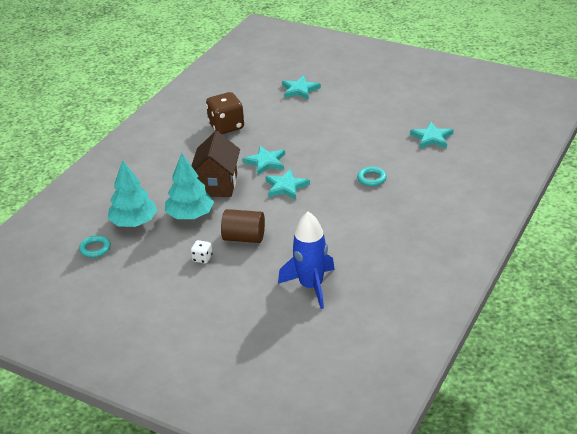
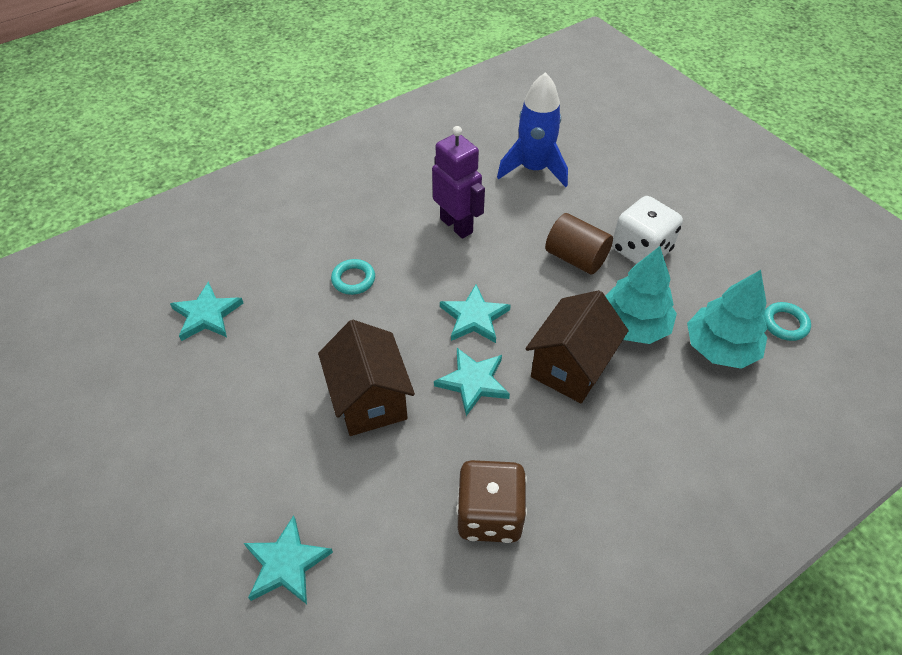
camera: 155 degrees left, 15 degrees up
(202, 258) = (641, 250): white dice -> white dice, size x2.13
(312, 139) = (370, 400): none -> brown house
(336, 228) = (457, 225): none -> purple robot

